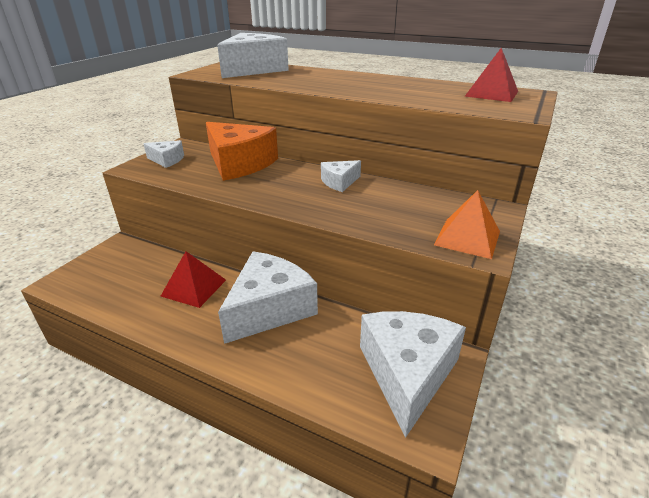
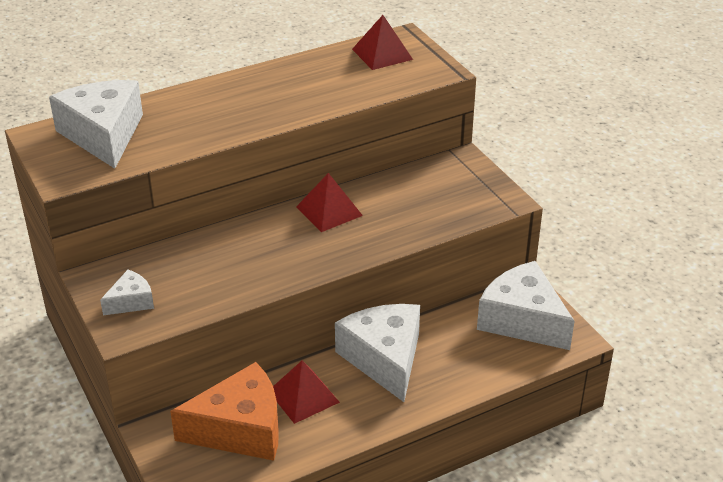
camera: 55 degrees left, 5 degrees up
(239, 164) = (209, 254): orange cheese -> orange cheese (240, 429)
(339, 182) = (329, 211): white cheese -> red pyramid
(467, 238) = (485, 197): orange pyramid -> none

